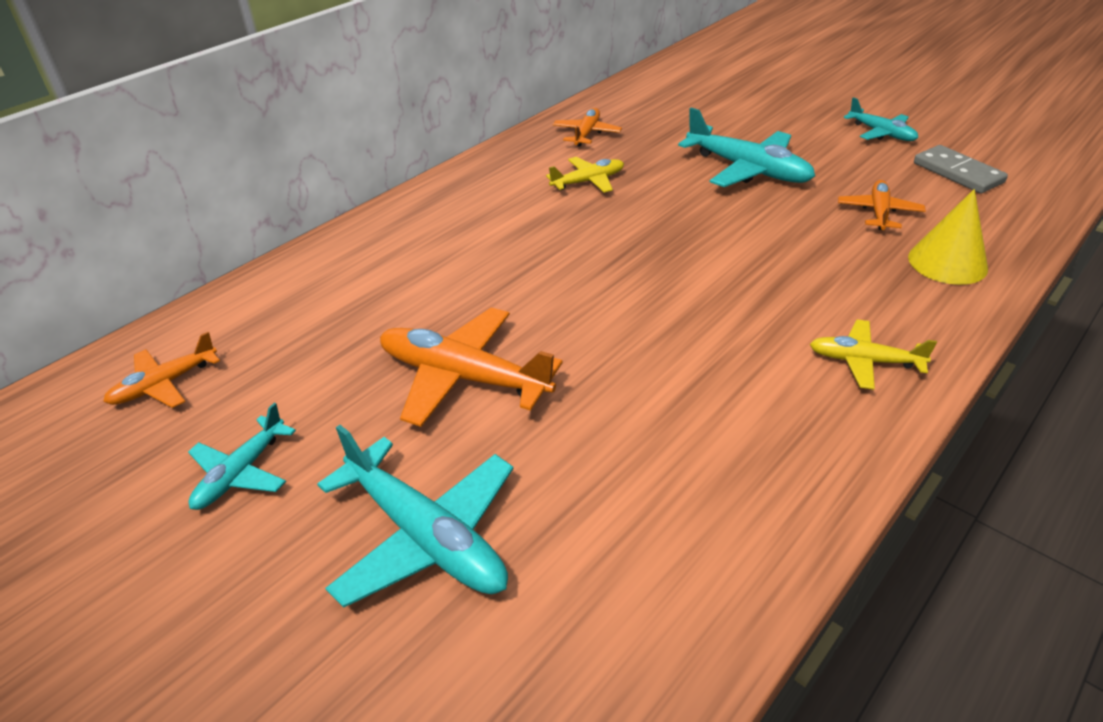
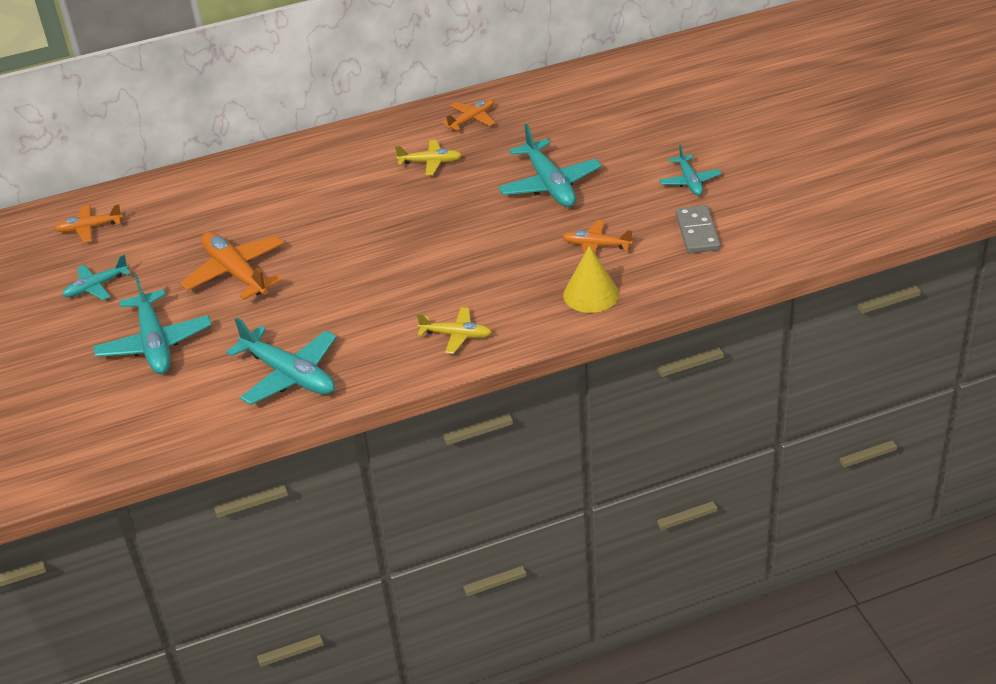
camera: 30 degrees right, 0 degrees up
(704, 506) = (289, 375): none -> turquoise plane
(864, 361) = (456, 335): yellow plane -> yellow plane turned 150 degrees clockwise
(879, 212) = (596, 245): orange plane -> orange plane turned 120 degrees counterclockwise

